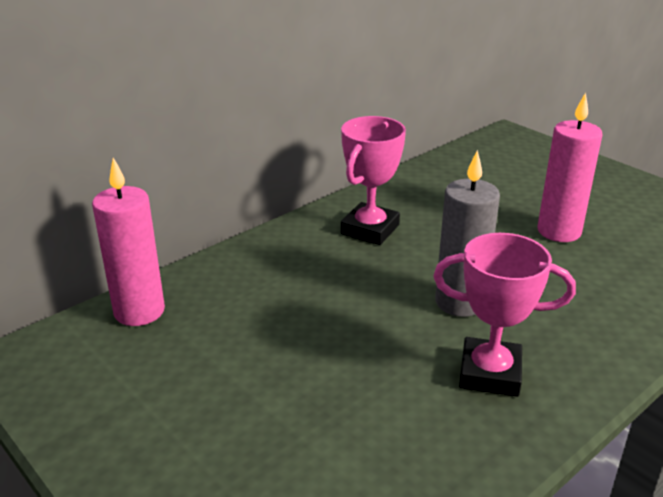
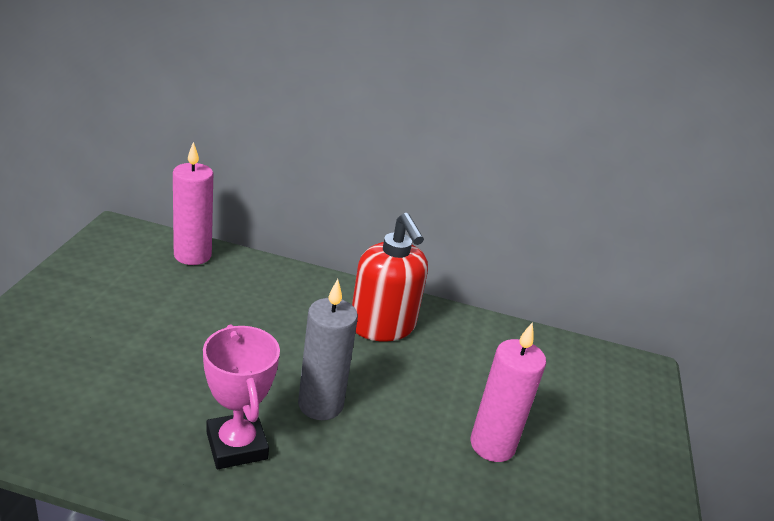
camera: 50 degrees right, 0 degrees up
(370, 229) = (382, 326): pink trophy -> red soap dispenser

